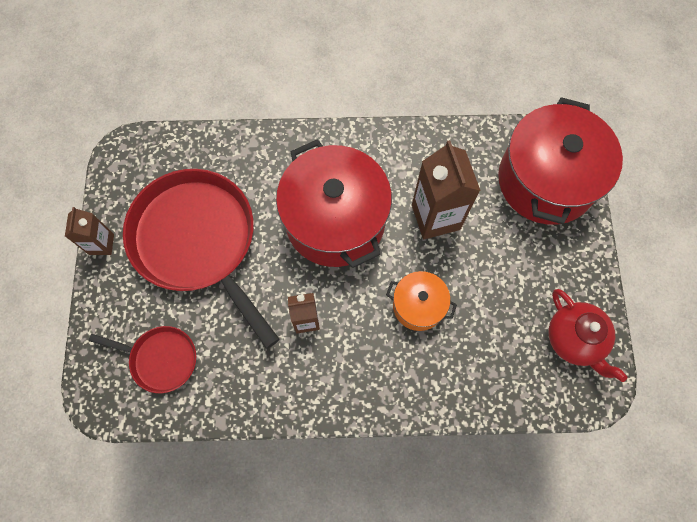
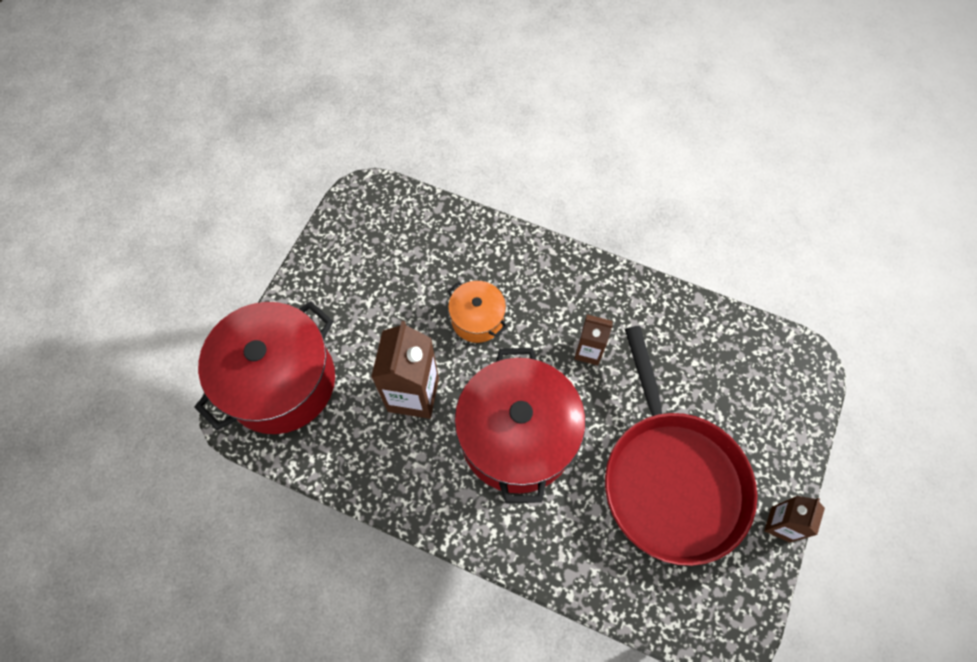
camera: 155 degrees left, 5 degrees down
(161, 359) = (741, 375): red pan -> none
(574, 339) = (358, 235): red teapot -> none

